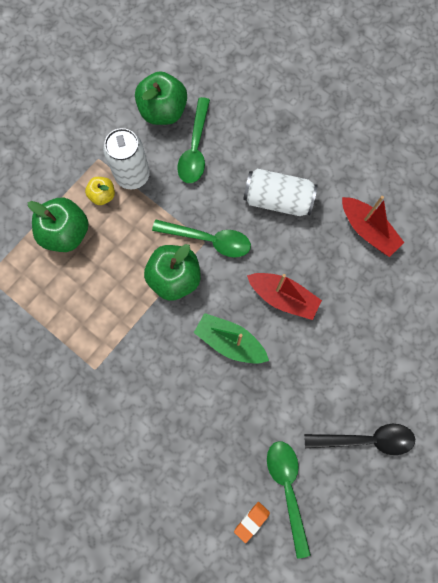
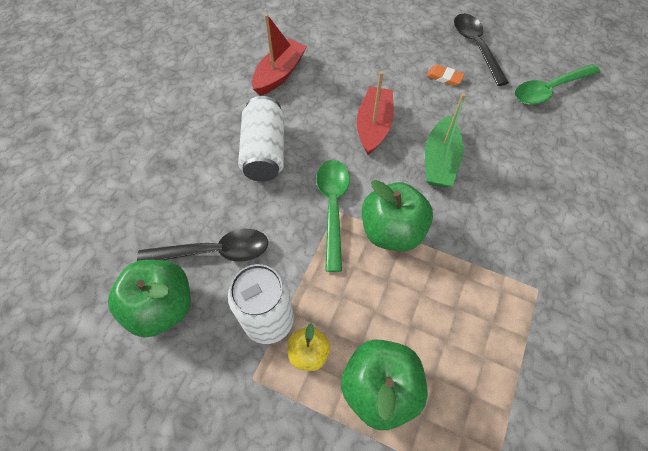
camera: 105 degrees left, 15 degrees down
(195, 148) = (214, 251): green spoon -> black spoon
(251, 521) = (593, 109): orange eraser -> orange eraser (444, 77)

